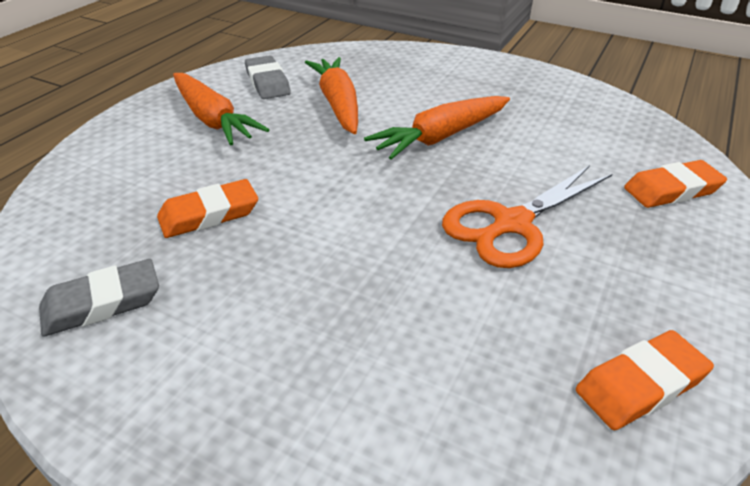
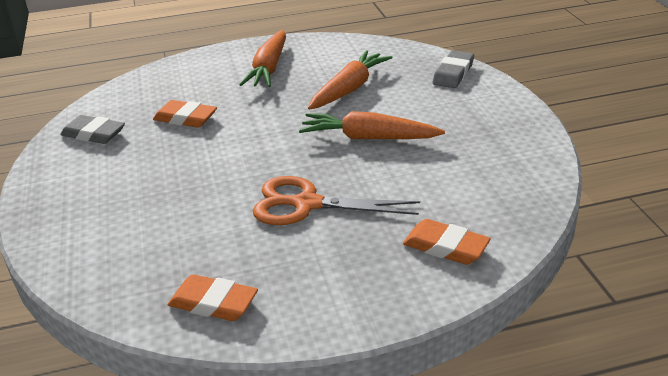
camera: 50 degrees right, 5 degrees down
(267, 82) = (335, 57): grey eraser -> grey eraser (453, 73)

